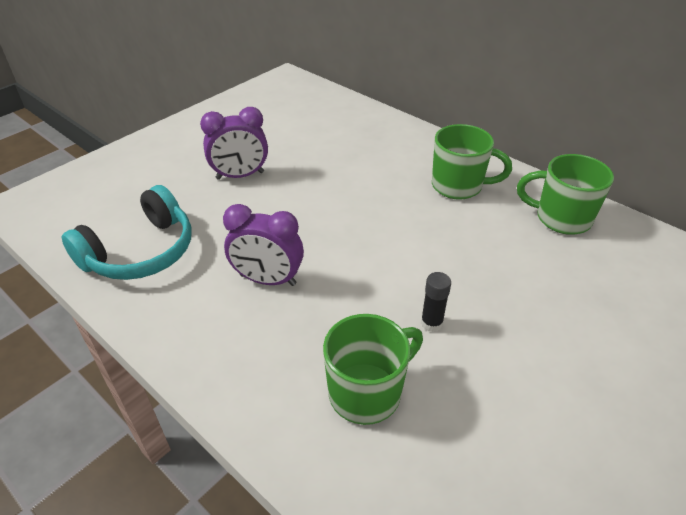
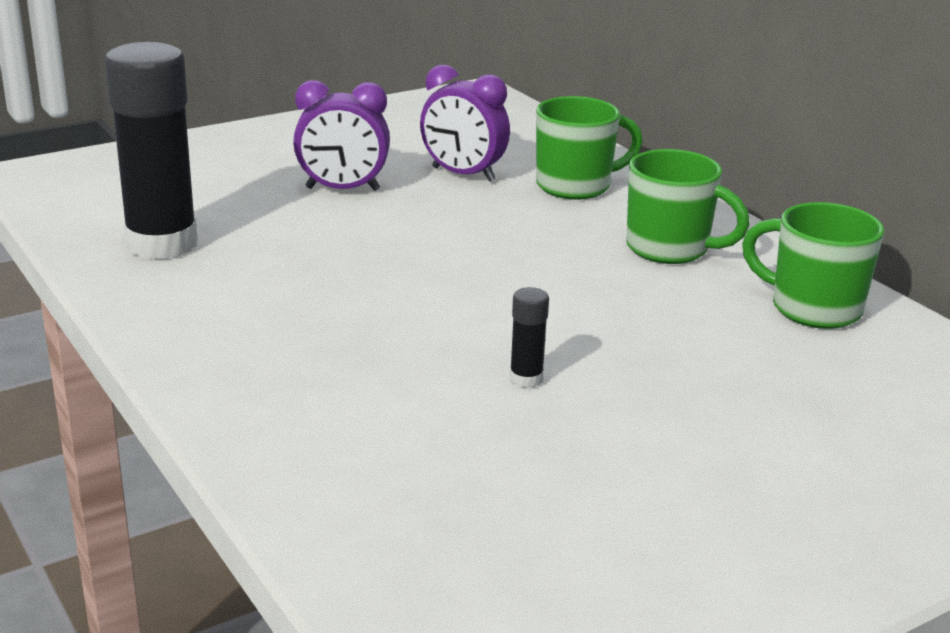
camera: 15 degrees right, 15 degrees down
(141, 252) = (162, 244): turquoise headphones -> black glue stick
(268, 280) = (318, 298): purple clock -> purple clock (463, 174)
(367, 393) = (388, 425): green mug -> green mug (576, 186)

